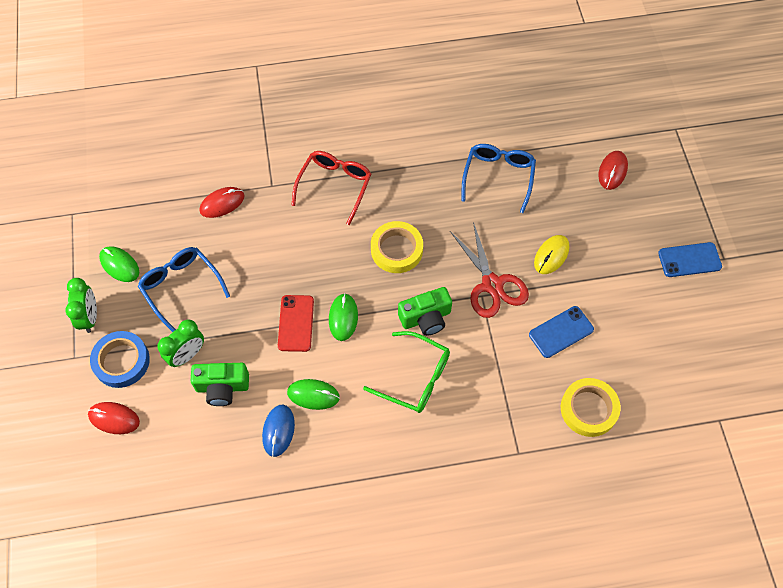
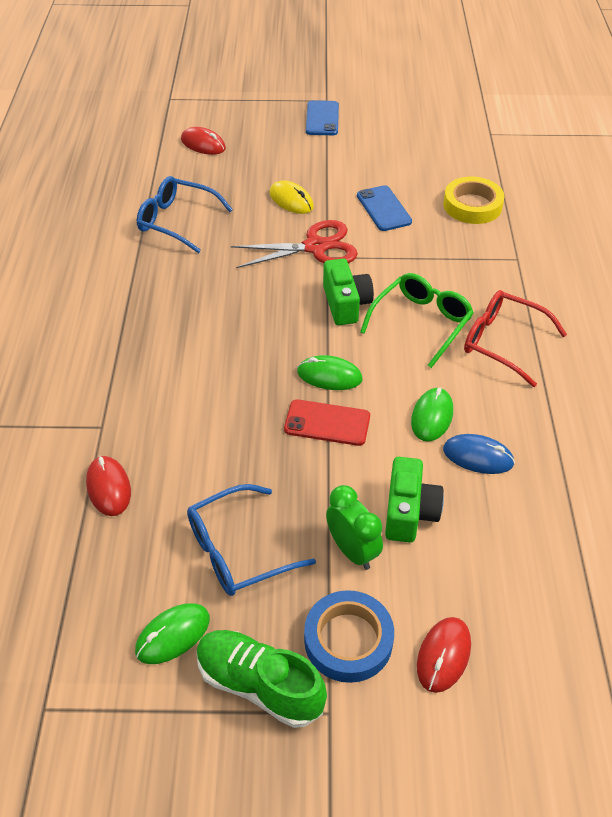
camera: 80 degrees left, 15 degrees down
(90, 317) = (259, 685): green clock -> green shoe
(335, 186) = (130, 361): red glasses -> red glasses (502, 342)
(396, 250) = (246, 316): yellow tape -> none

